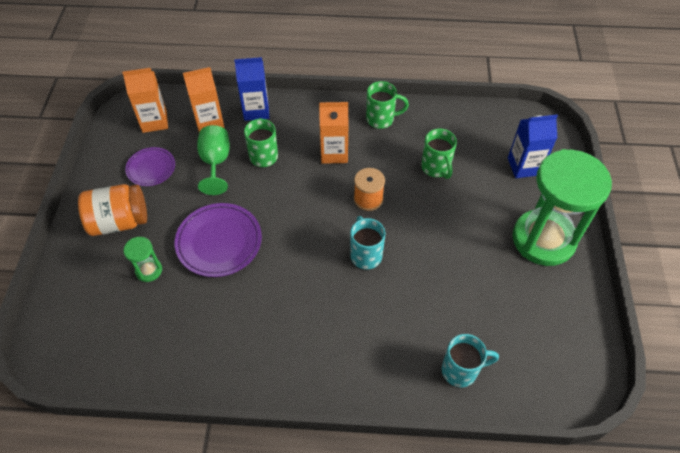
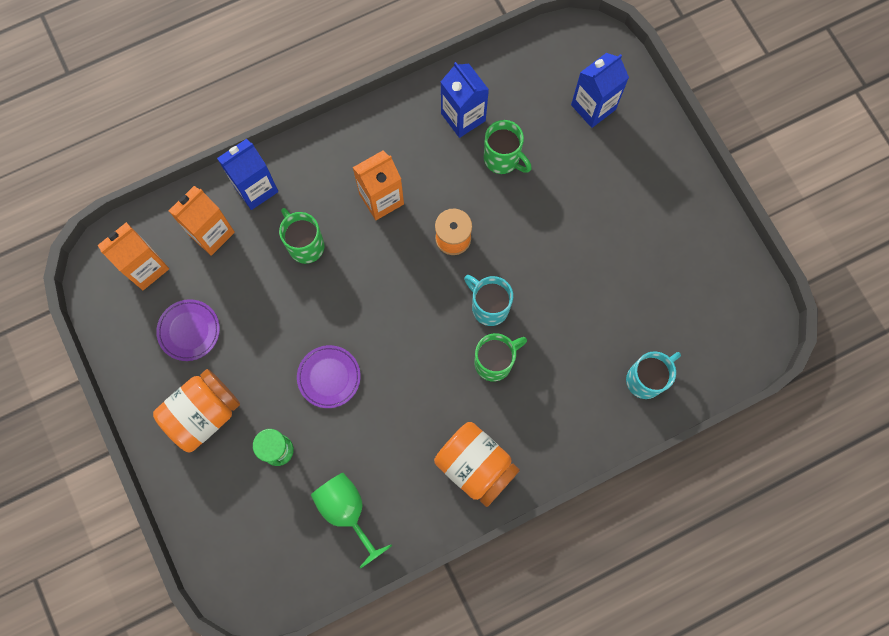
camera: 30 degrees left, 20 degrees up
(216, 162) = (257, 283): green goblet -> green goblet (347, 511)
(219, 242) = (329, 377): purple plate -> purple plate, size x0.62
(281, 360) = (475, 466): none -> orange jar
(381, 119) = (407, 124): green mug -> green mug (494, 362)
(423, 132) = (463, 117): none -> blue carton
(543, 239) = (654, 190): green hourglass -> none

